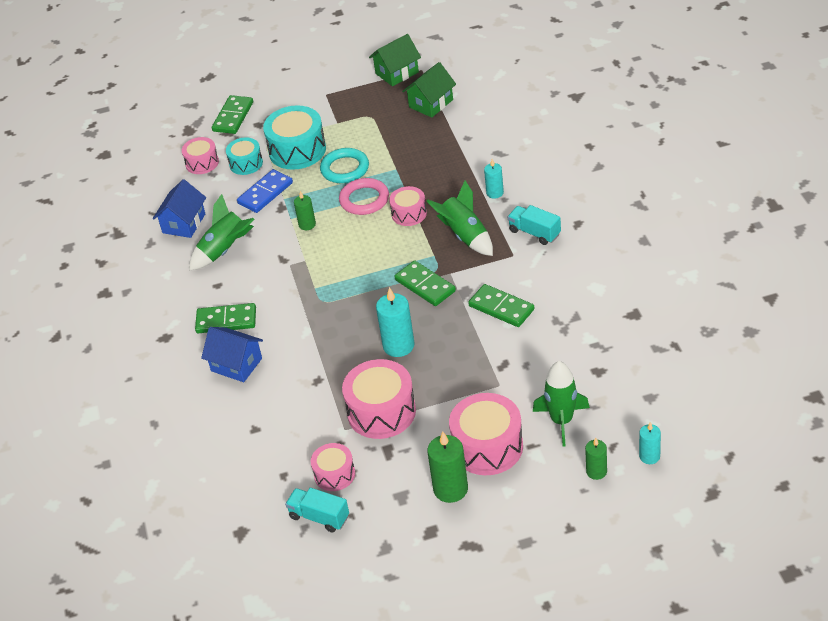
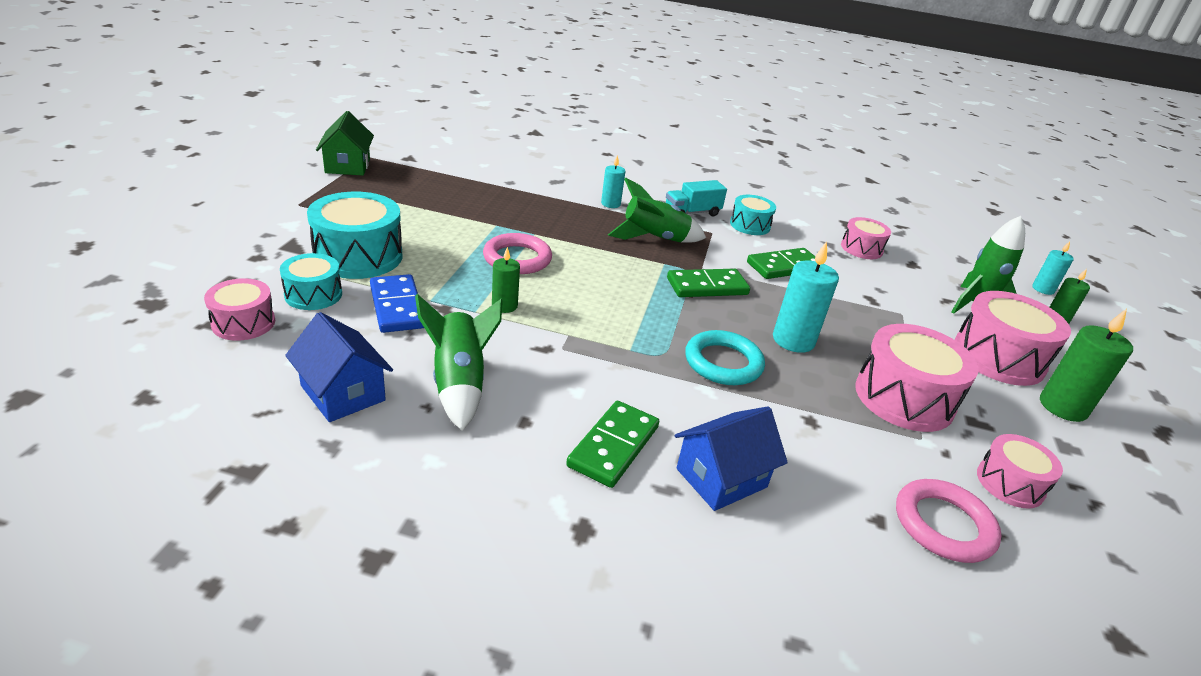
camera: 70 degrees left, 10 degrees down
(233, 117) = (204, 264): green domino -> none
(272, 453) = (943, 525): none -> pink ring
(319, 517) = (1096, 534): turquoise truck -> none
(345, 169) = (445, 247): turquoise ring -> turquoise ring (723, 363)
(409, 213) = (579, 248): pink drum -> pink drum (861, 248)
(431, 103) = (428, 173): green house -> none
(552, 267) = (750, 225): none -> turquoise drum

